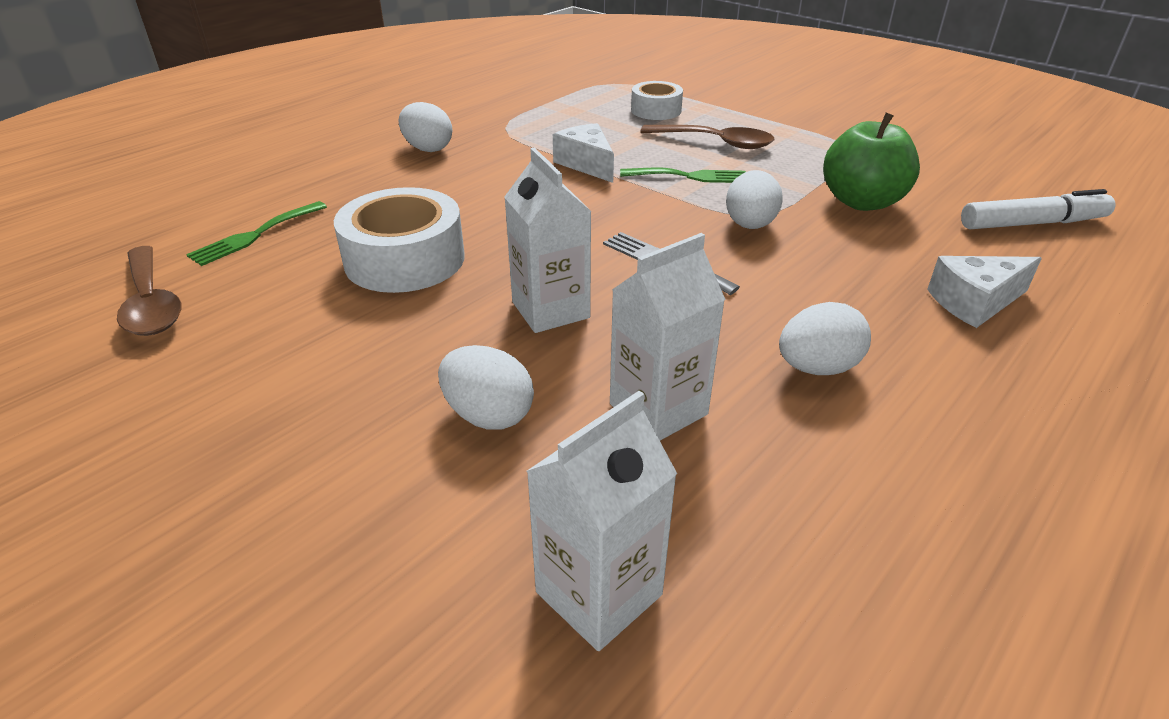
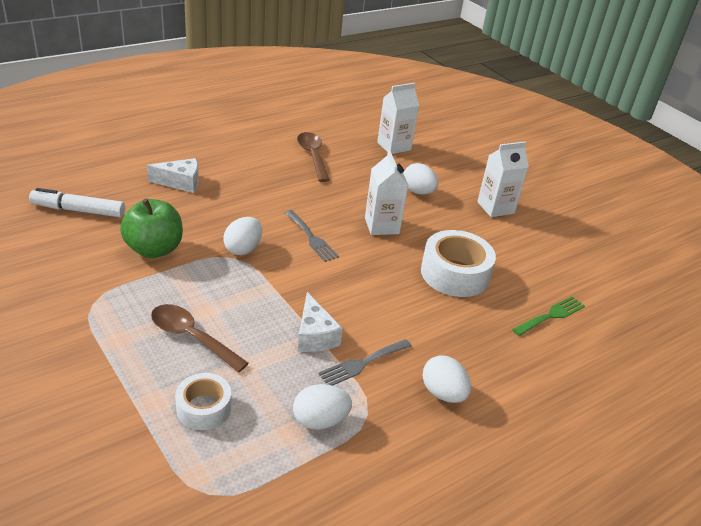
camera: 170 degrees left, 0 degrees up
(151, 303) = (583, 276): brown spoon -> brown spoon (312, 156)
(522, 154) = (362, 363): none -> grey fork
(658, 409) = (353, 179): white carton -> white carton (495, 207)
(690, 176) = (245, 301): green fork -> none
(817, 368) = (281, 177): white egg -> white egg (320, 420)

